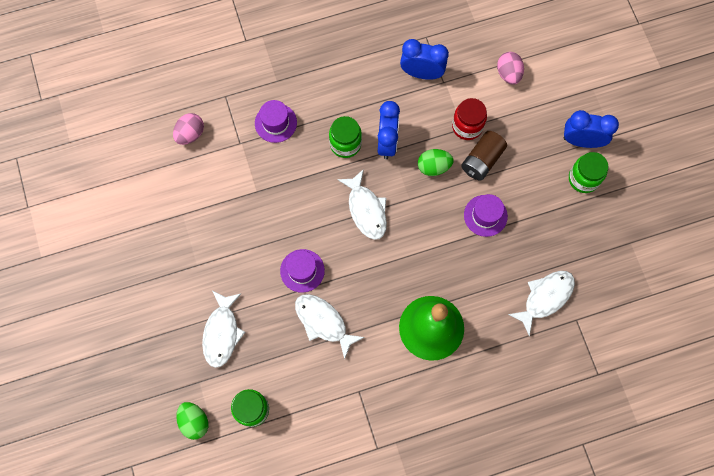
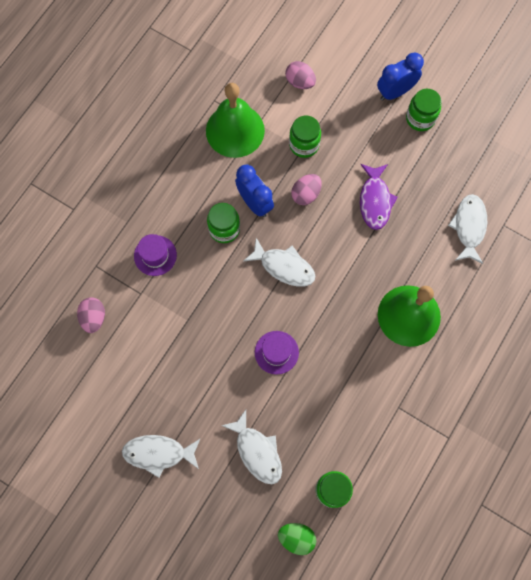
camera: 40 degrees left, 0 degrees up
(323, 322) = (327, 378): white fish -> white fish (158, 453)
(421, 73) = (235, 130): blue clock -> green bell
(433, 167) = (306, 194): green egg -> pink egg
(467, 126) = (304, 145): red jar -> green jar
(482, 160) = (337, 161): brown battery -> none
(485, 215) = (375, 201): purple hat -> purple fish

